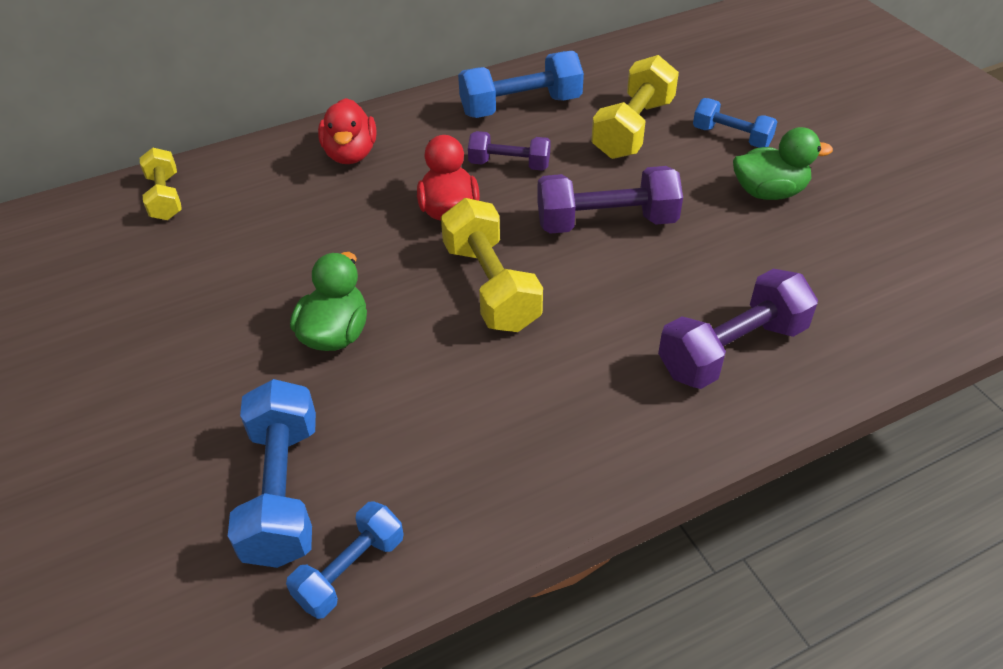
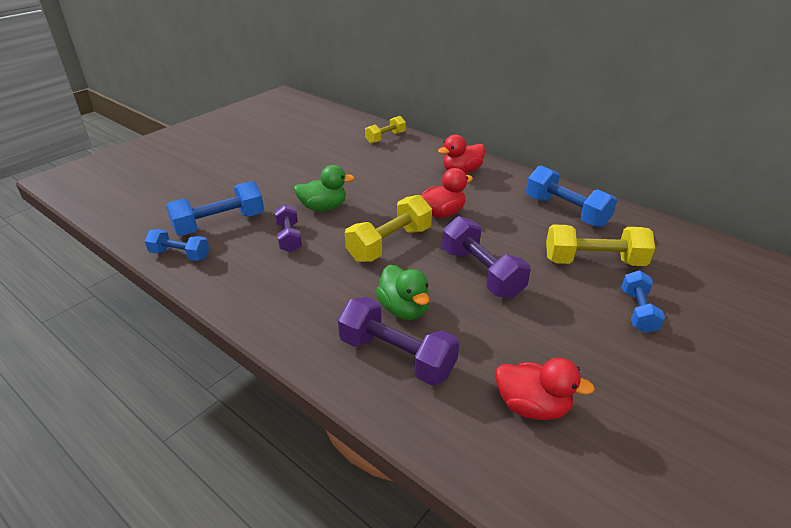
camera: 65 degrees right, 10 degrees down
(509, 165) = (503, 222): purple dumbbell -> purple dumbbell (289, 237)
(769, 192) = (588, 345): green duck -> green duck (404, 309)
(844, 267) = (532, 406): none -> red duck

